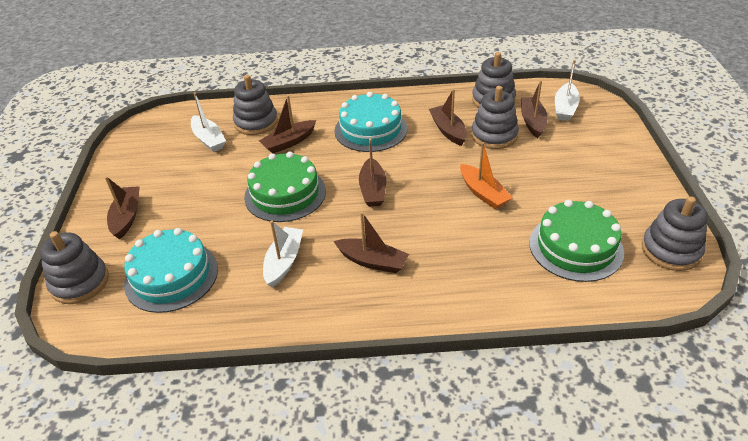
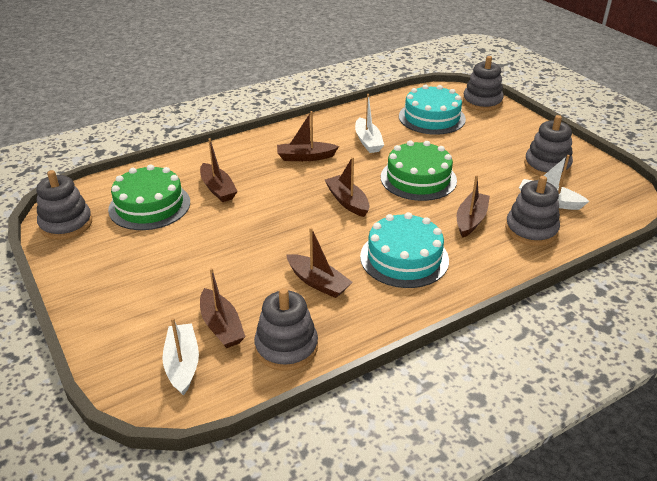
camera: 150 degrees right, 5 degrees down
(127, 217) = (514, 134): brown boat -> brown boat (218, 189)
(483, 193) = (245, 226): orange boat -> none
(494, 135) = (261, 291): grey stacking toy -> grey stacking toy (547, 166)

